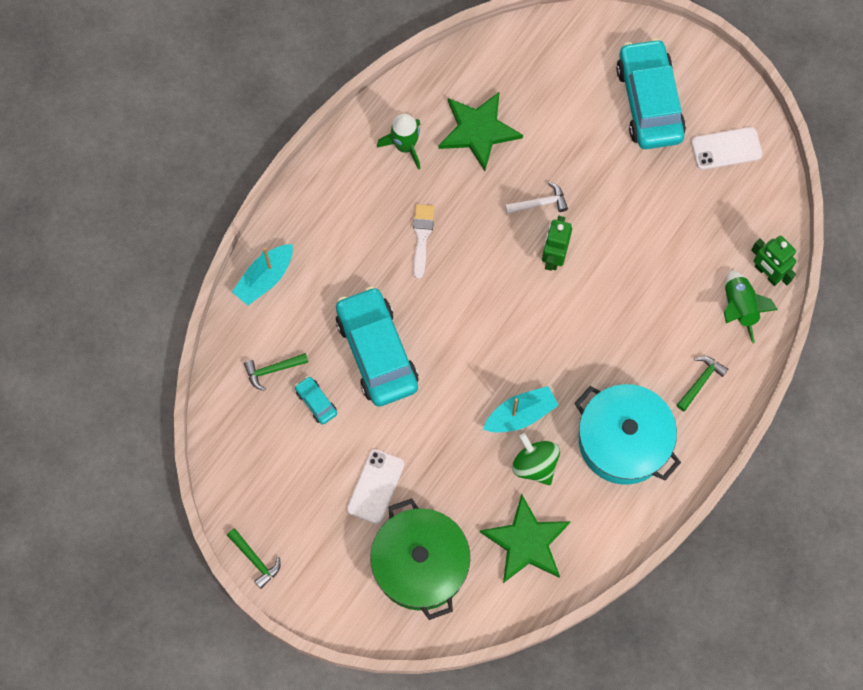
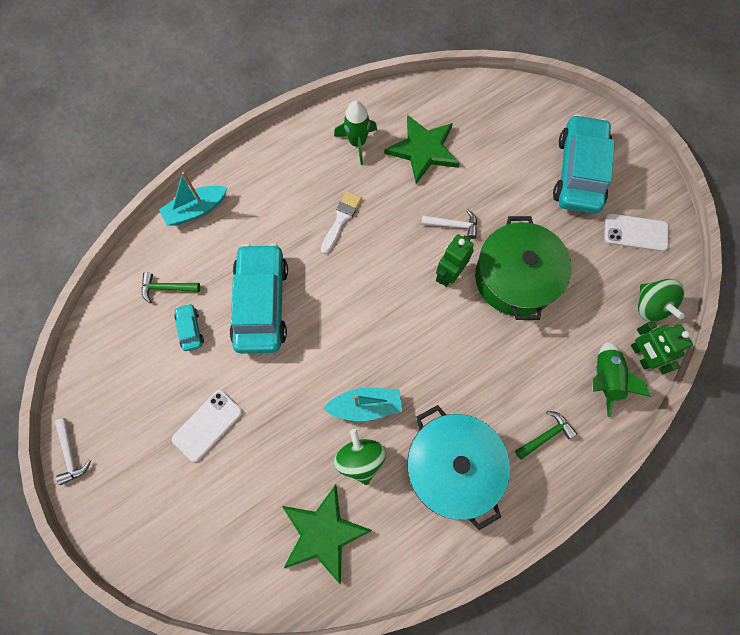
camera: 20 degrees right, 0 degrees up
(255, 560) = (71, 454): green hammer -> white hammer
(420, 564) = (215, 517): green pot -> green pot (515, 278)
(762, 220) = (650, 306): none -> green spinning top

